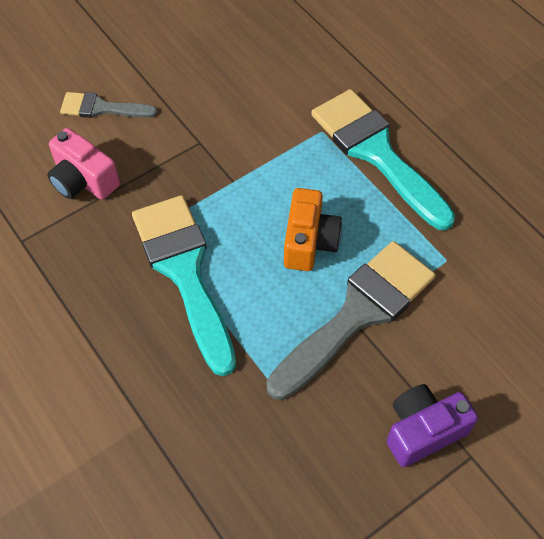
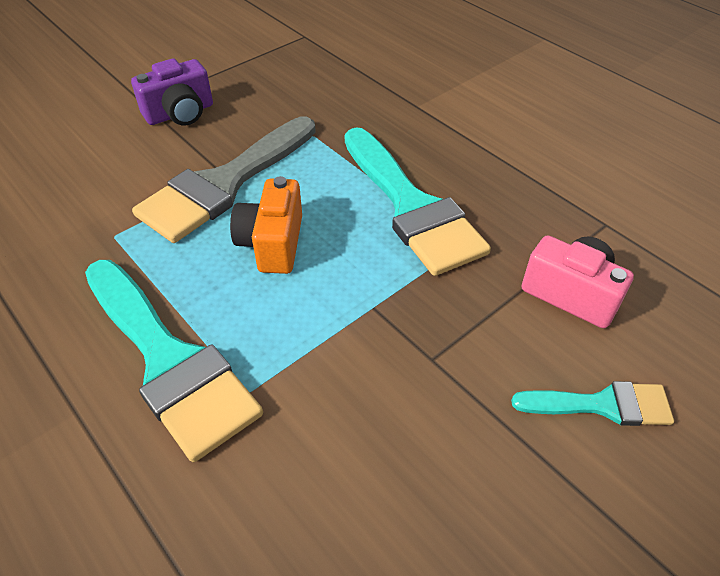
camera: 175 degrees right, 10 degrees down
(102, 108) = (602, 405): grey brush -> turquoise brush

